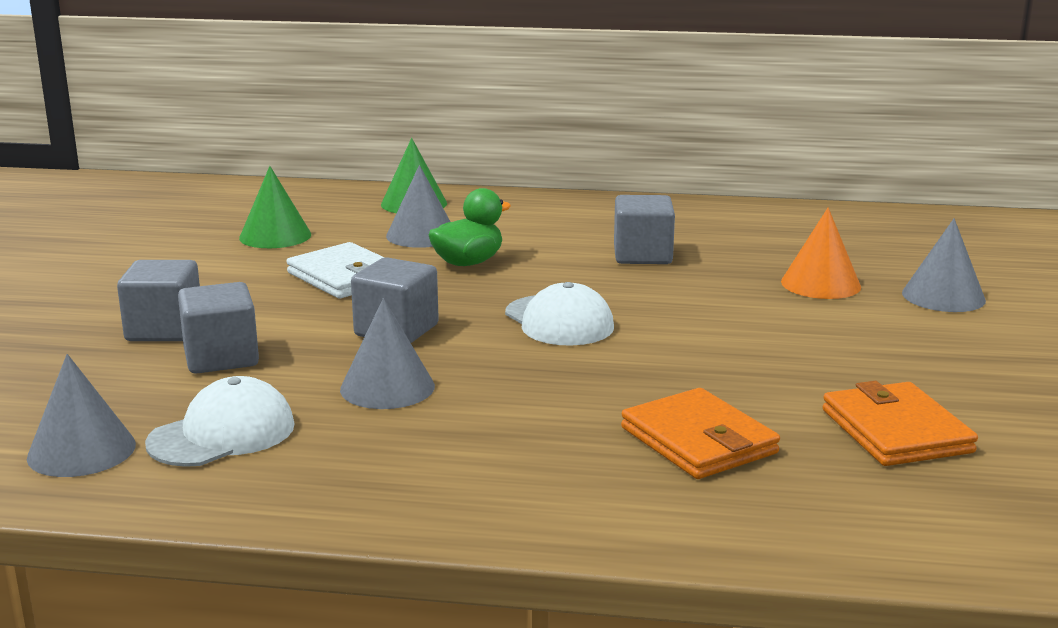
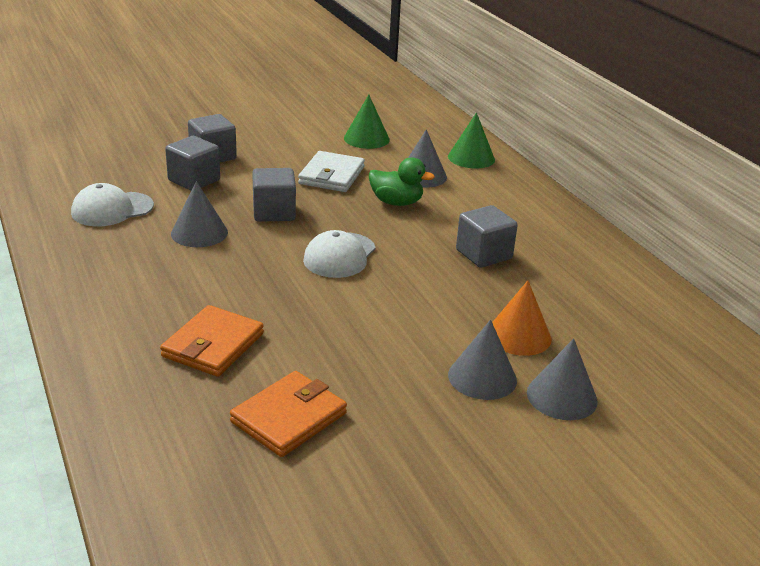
camera: 55 degrees right, 10 degrees up
(81, 450) = (71, 185): grey cone -> grey cone (482, 377)
(222, 434) = (112, 209): white cap -> white cap turned 135 degrees clockwise

